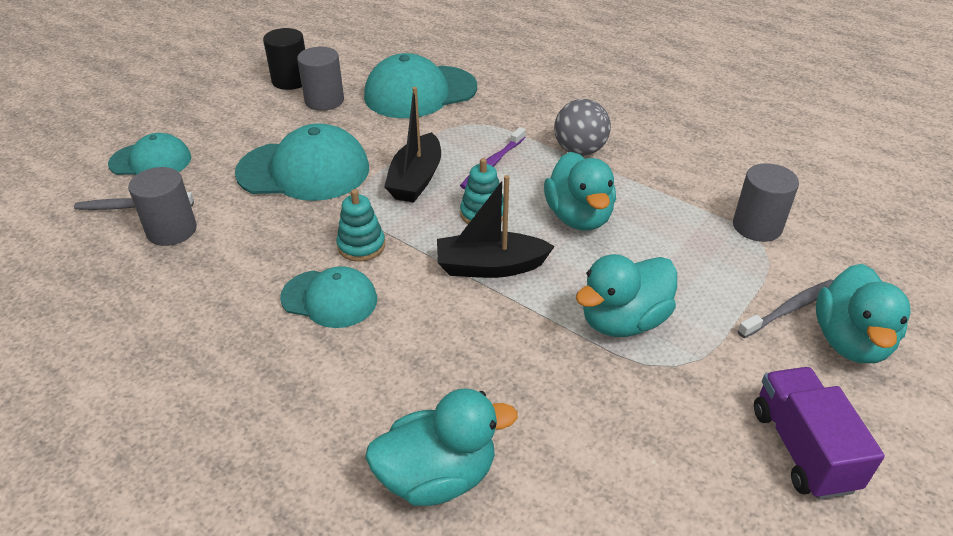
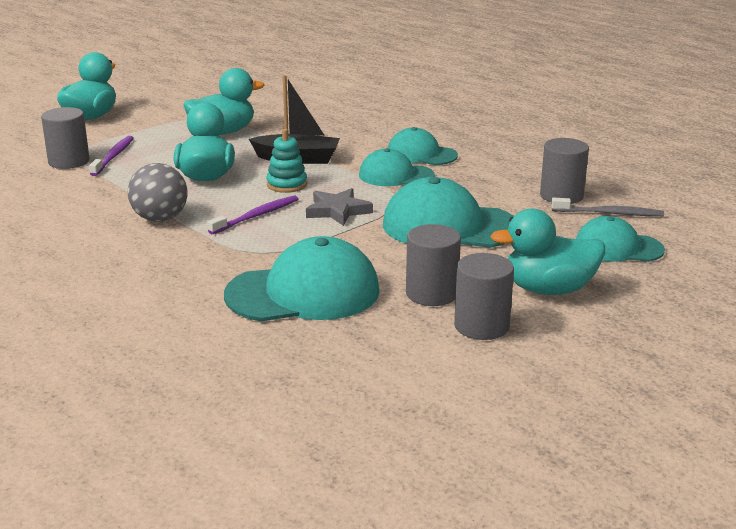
camera: 170 degrees left, 15 degrees down
(291, 80) = (481, 326): black cylinder -> grey cylinder
(361, 246) = (395, 175): turquoise stacking toy -> turquoise cap
(416, 179) = (337, 211): black boat -> grey star
(437, 476) = (364, 101): turquoise duck -> turquoise duck (548, 289)
(716, 243) = (114, 156): none -> purple toothbrush
(790, 308) = (107, 129): grey toothbrush -> none
(802, 449) = (172, 95): purple truck -> none

